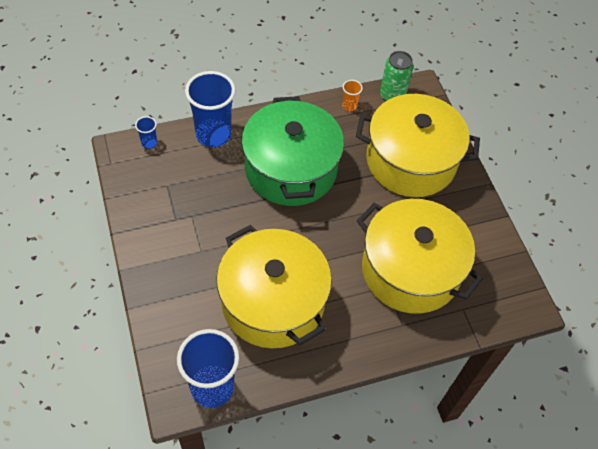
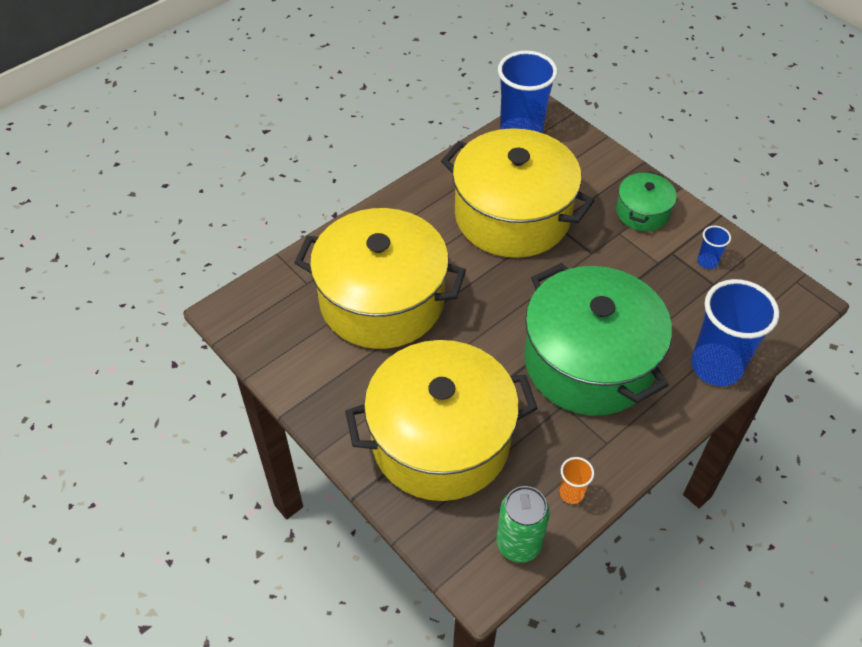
camera: 160 degrees right, 5 degrees down
(149, 143) = (779, 322): blue cup -> blue cup (707, 262)
(169, 260) = (642, 212): none -> green pot

